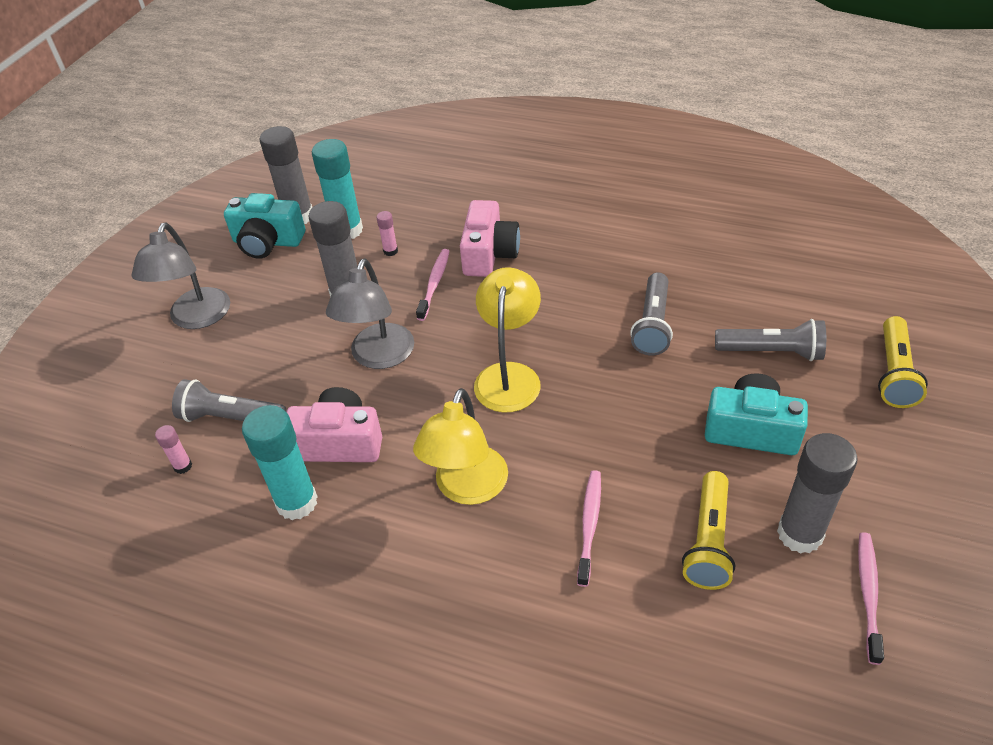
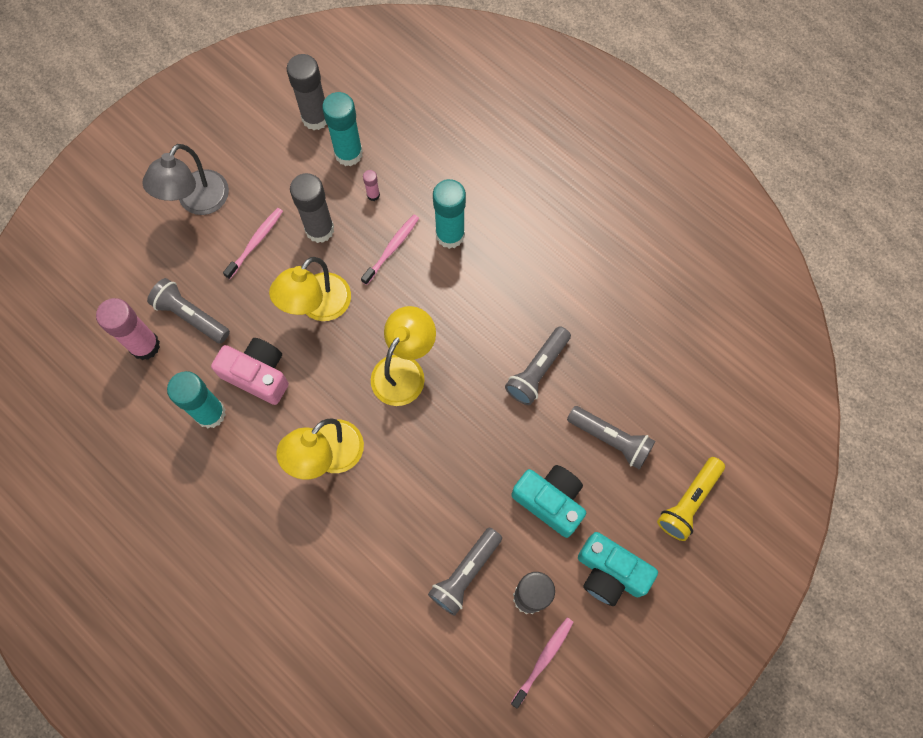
camera: 20 degrees right, 25 degrees up
(183, 466) = (145, 346): pink glue stick -> pink glue stick, size x2.21
(267, 242) = (280, 138): turquoise camera -> turquoise camera (610, 573)
(379, 357) = (317, 306): grey lamp -> yellow lamp
(489, 254) = (450, 235): pink camera -> turquoise glue stick
(589, 525) = (394, 524): pink toothbrush -> pink toothbrush (255, 242)
(708, 541) = (465, 573): yellow flashlight -> grey flashlight

